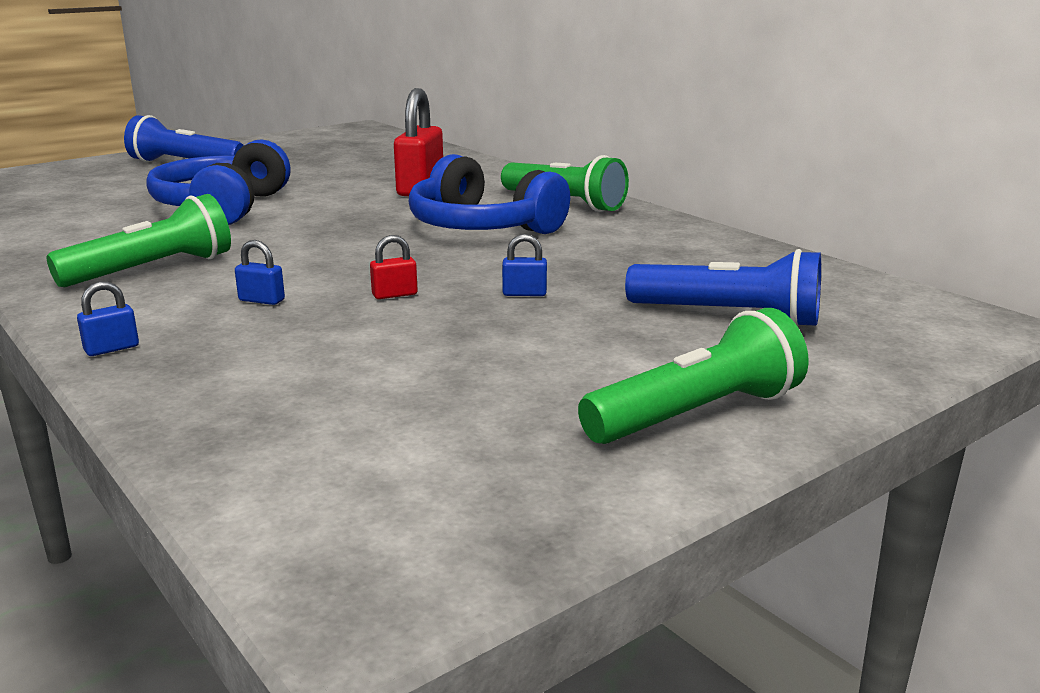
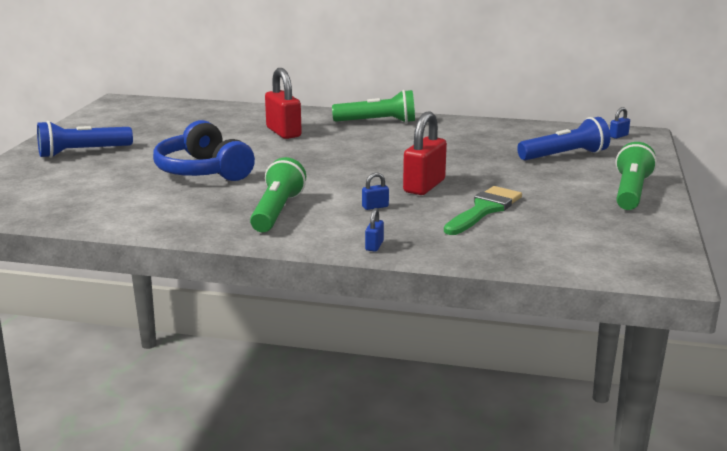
camera: 40 degrees left, 0 degrees up
(378, 354) = (484, 210): none -> green brush
(394, 294) = (424, 186): red padlock -> red padlock, size x2.22
(482, 227) = (374, 145): blue headphones -> none
(524, 293) = (473, 169): blue padlock -> blue padlock (618, 136)

